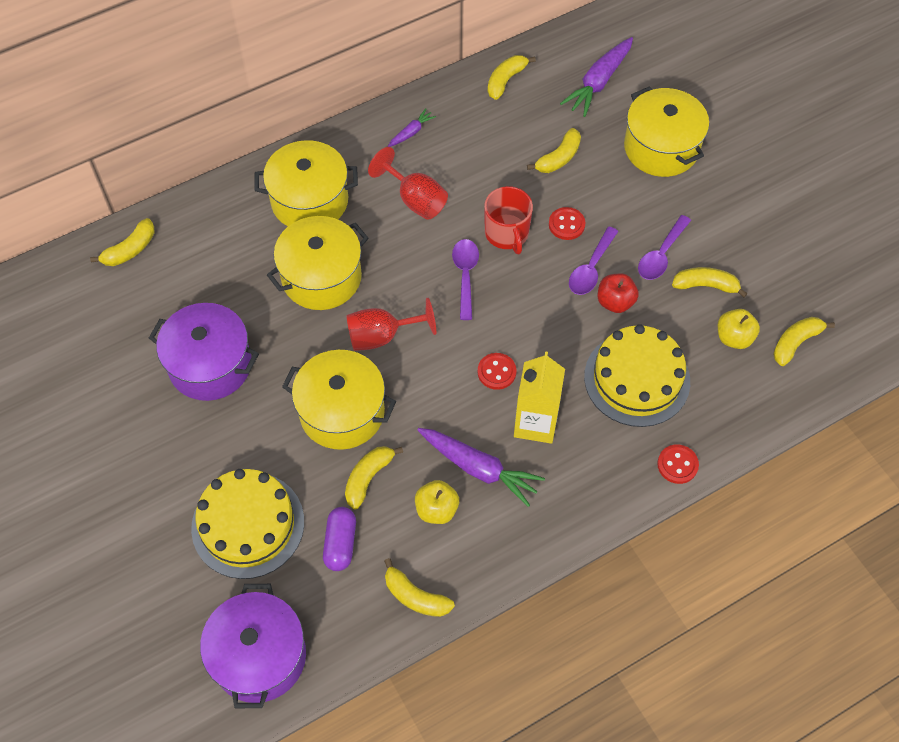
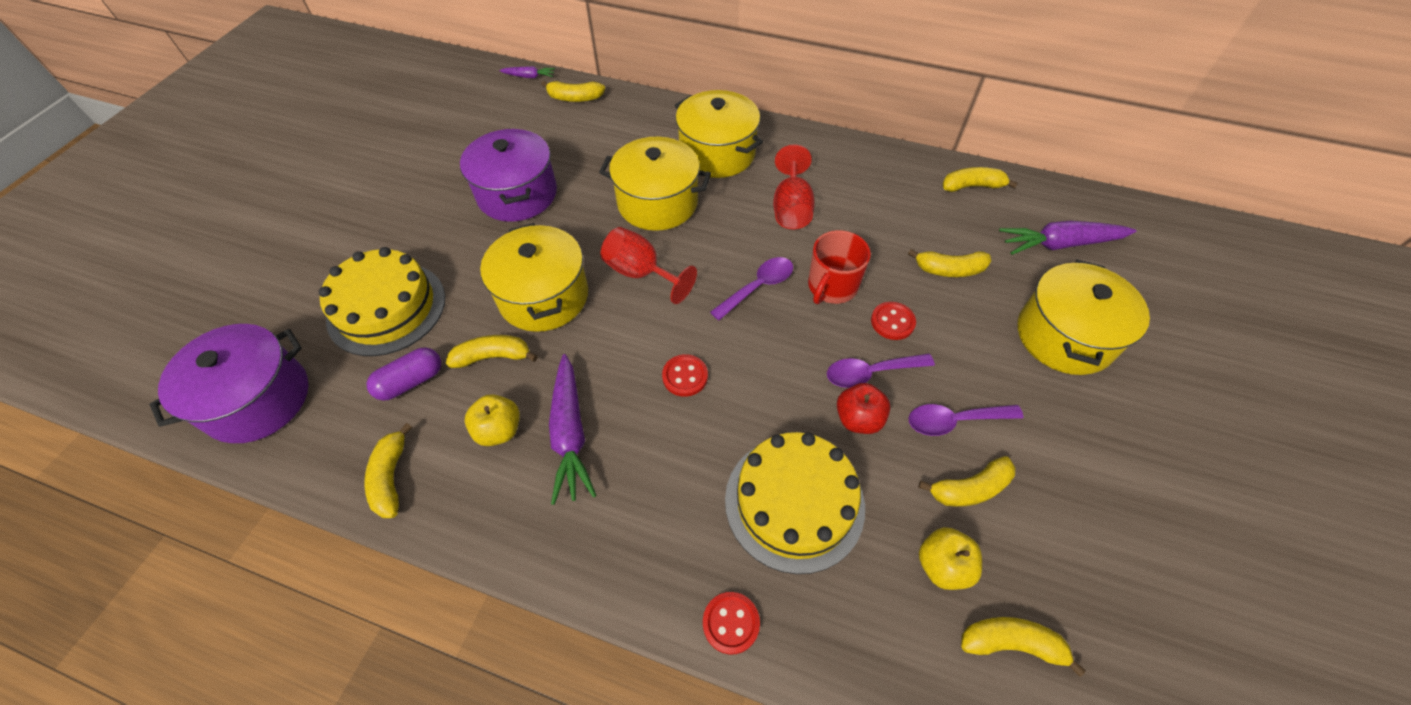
camera: 50 degrees right, 5 degrees down
(411, 132) = (848, 166): purple carrot -> purple carrot (529, 76)
(535, 423) = (659, 446): yellow carton -> none
(705, 285) = (969, 488): yellow banana -> yellow banana turned 105 degrees clockwise

